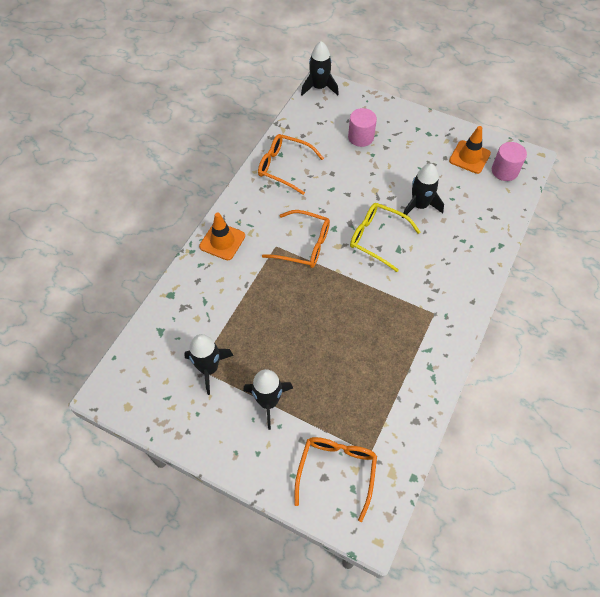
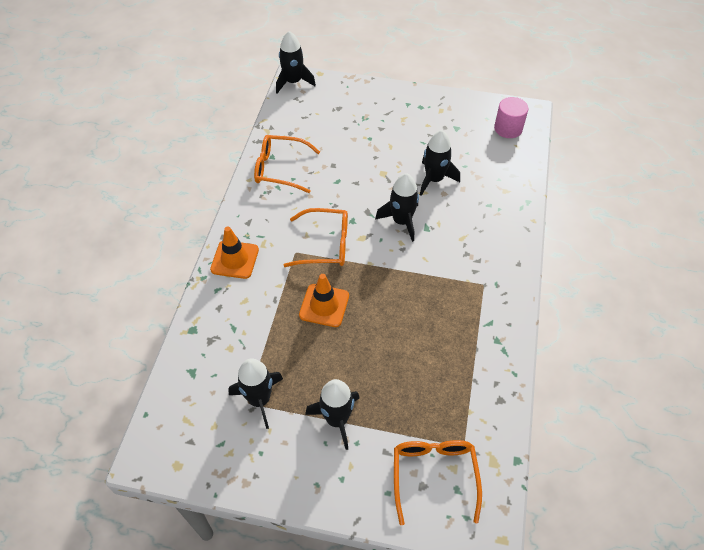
camera: 15 degrees left, 5 degrees down
(361, 137) = (352, 123): pink cylinder -> none
(377, 238) = (401, 221): yellow glasses -> black rocket
(469, 157) = (469, 122): orange traffic cone -> orange traffic cone (324, 305)

